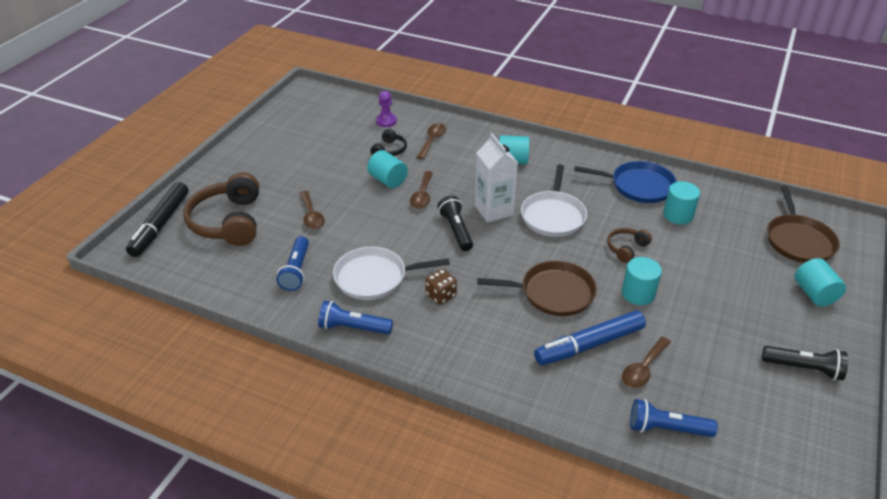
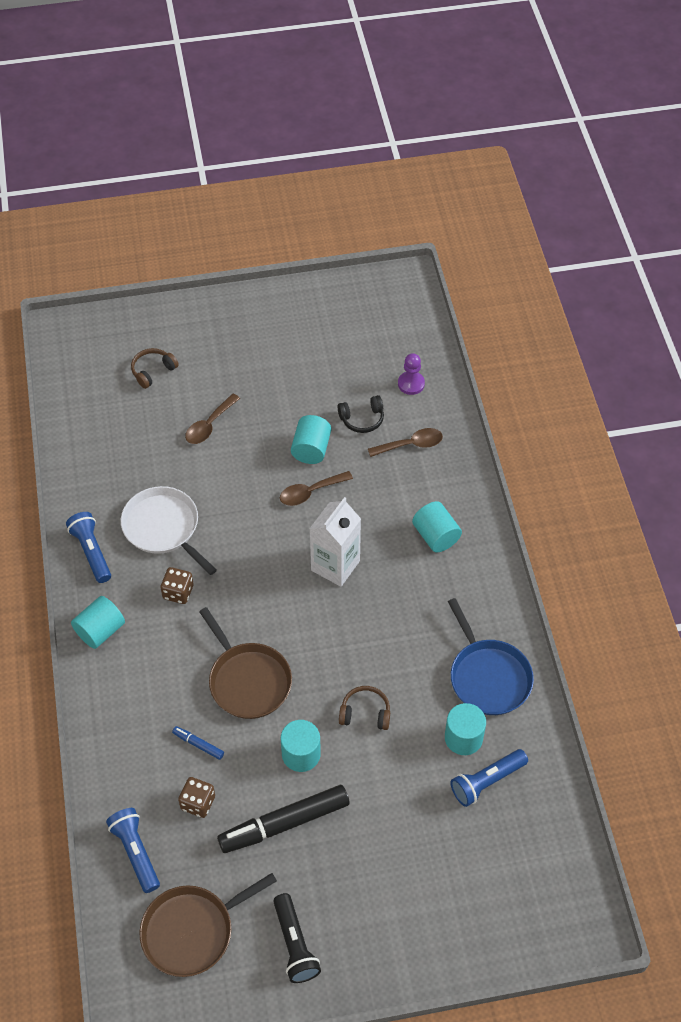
camera: 55 degrees right, 15 degrees up
(161, 225) = (112, 328): black marker -> black marker (285, 823)
(228, 222) = (153, 371): brown headphones -> brown headphones, size x0.49
(296, 271) = (129, 465): blue flashlight -> blue flashlight (486, 781)
(456, 230) = (278, 551): black flashlight -> none
(553, 215) = (368, 622): white pan -> none
(590, 345) = (198, 745): blue marker -> blue marker, size x0.44
(643, 368) = (198, 803): brown spoon -> brown dice
(798, 240) = (511, 876): brown pan -> brown pan (192, 931)
(814, 294) = (423, 921): turquoise cylinder -> turquoise cylinder (100, 631)

